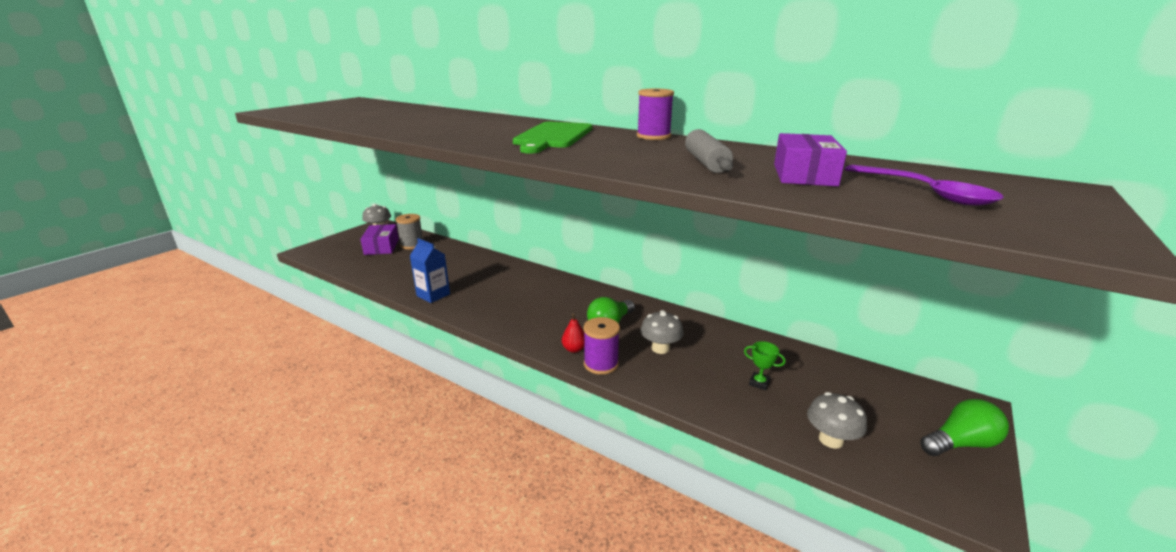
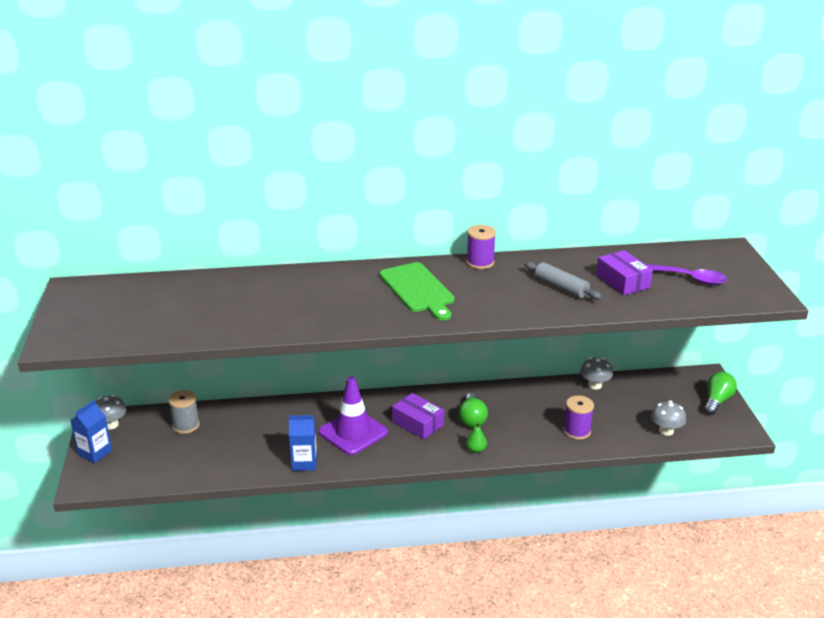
camera: 40 degrees left, 5 degrees up
(344, 239) = (95, 453): none -> blue carton
(381, 247) = (158, 442): purple box -> purple box (417, 423)
(500, 291) = (353, 432): none -> purple traffic cone
(574, 349) = (476, 450): red pear -> green pear
(601, 364) = (506, 451): purple spool -> purple spool (577, 431)
(660, 348) = (526, 420): grey mushroom -> grey mushroom (595, 385)
(759, 383) = (603, 415): green trophy -> none

